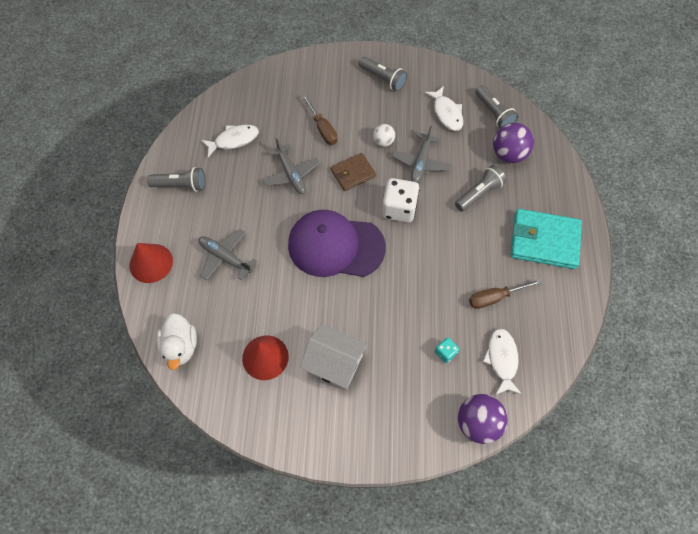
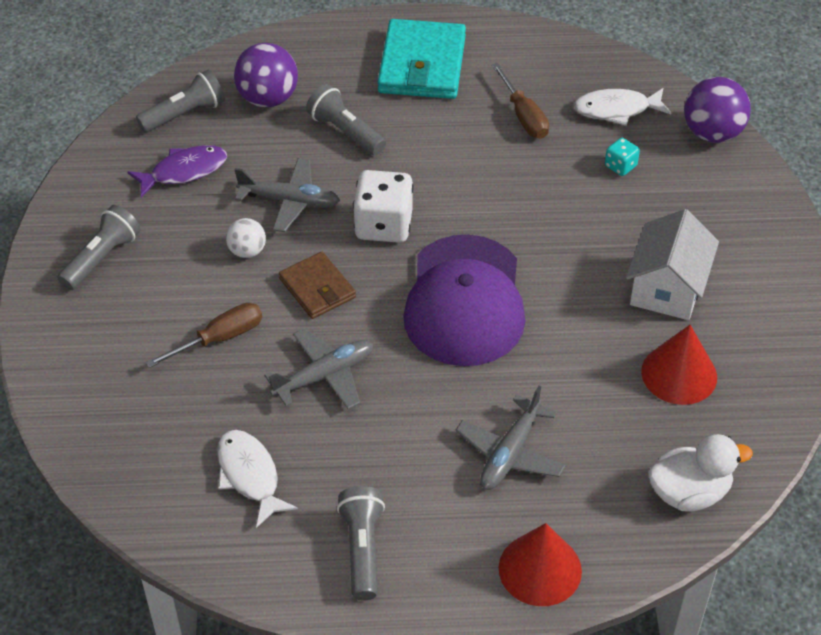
camera: 95 degrees left, 15 degrees down
(446, 113) = (184, 171): white fish -> purple fish

